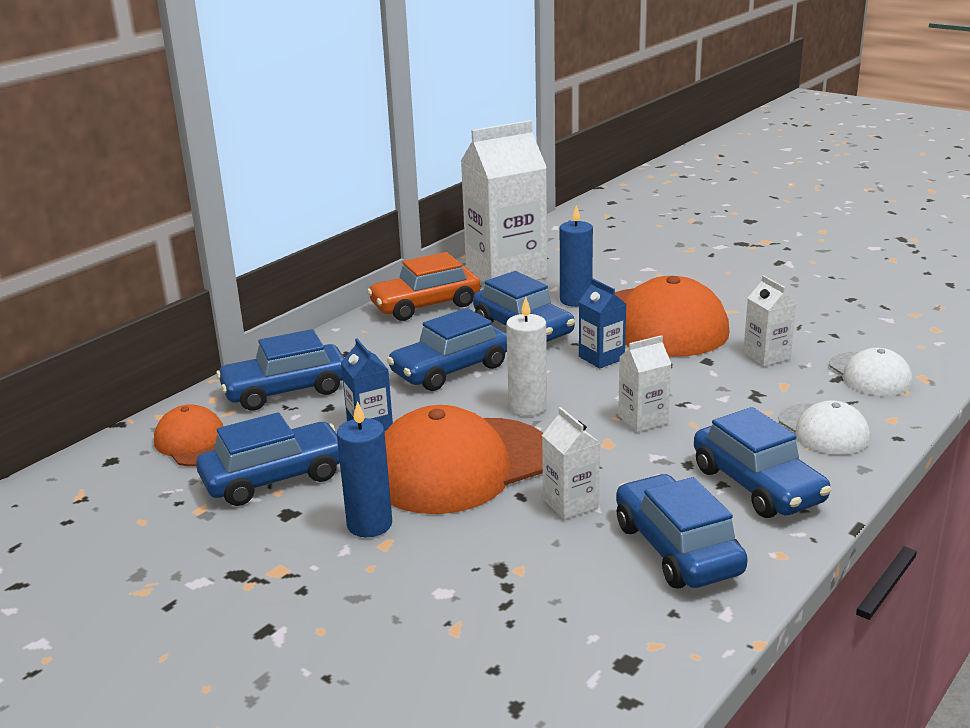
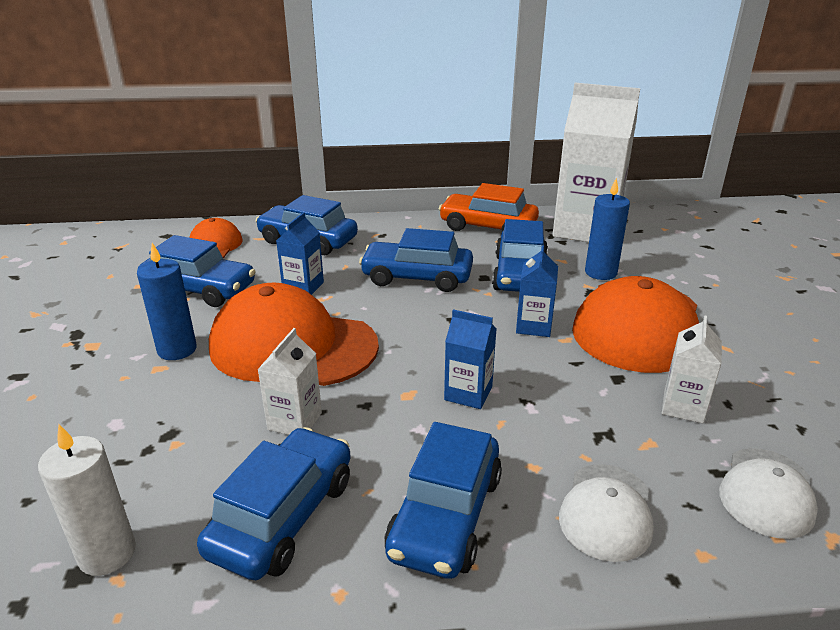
camera: 45 degrees right, 5 degrees up
(527, 407) = (411, 331): white candle -> white candle (107, 553)
(643, 420) = (468, 393): white carton -> blue carton

